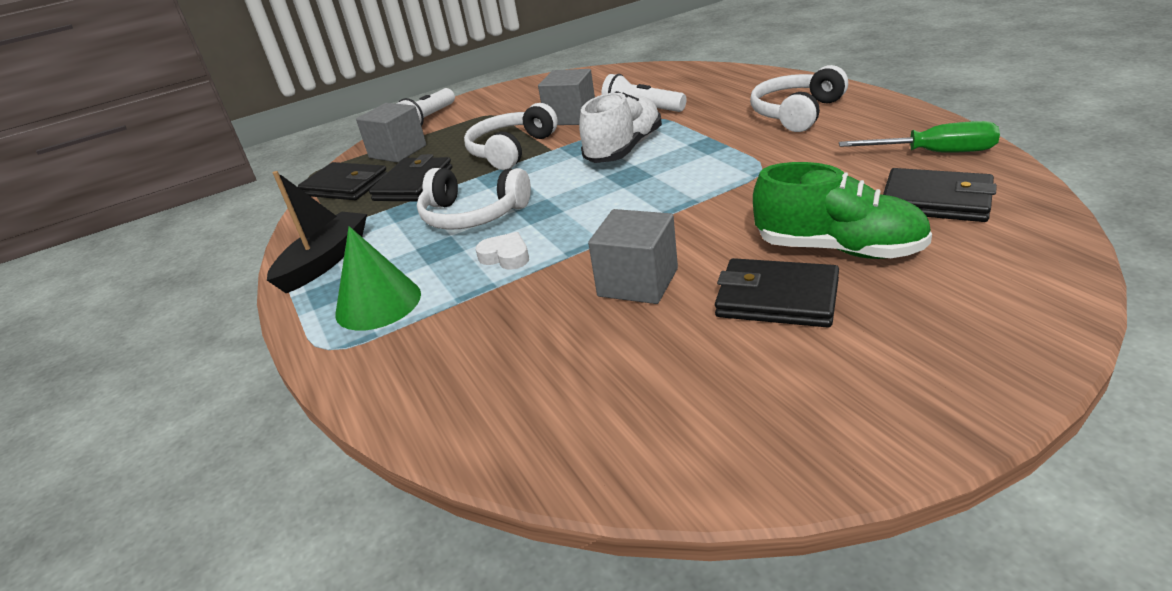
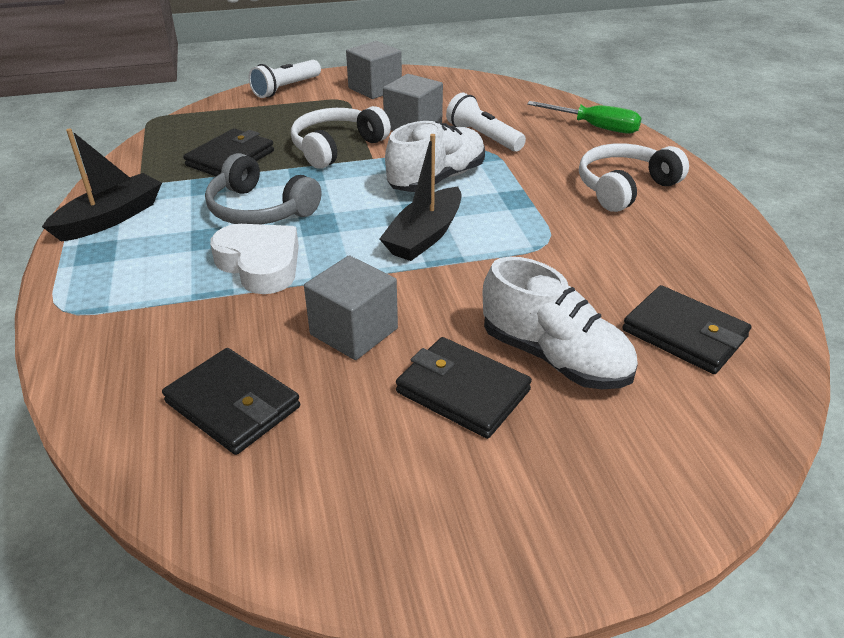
camera: 10 degrees right, 5 degrees up
(345, 186) = (173, 141): black wallet -> black wallet (233, 405)
(378, 303) = (127, 278): green cone -> none
(398, 152) = (238, 117): grey cube -> grey cube (375, 88)
(473, 215) = (260, 209): white headphones -> grey headphones
(506, 256) = (260, 264): white heart -> white heart, size x1.81
(647, 193) = (425, 236): none -> black boat
(838, 249) = (554, 357): green shoe -> white shoe
(935, 153) = (724, 278): green screwdriver -> green screwdriver (595, 127)

